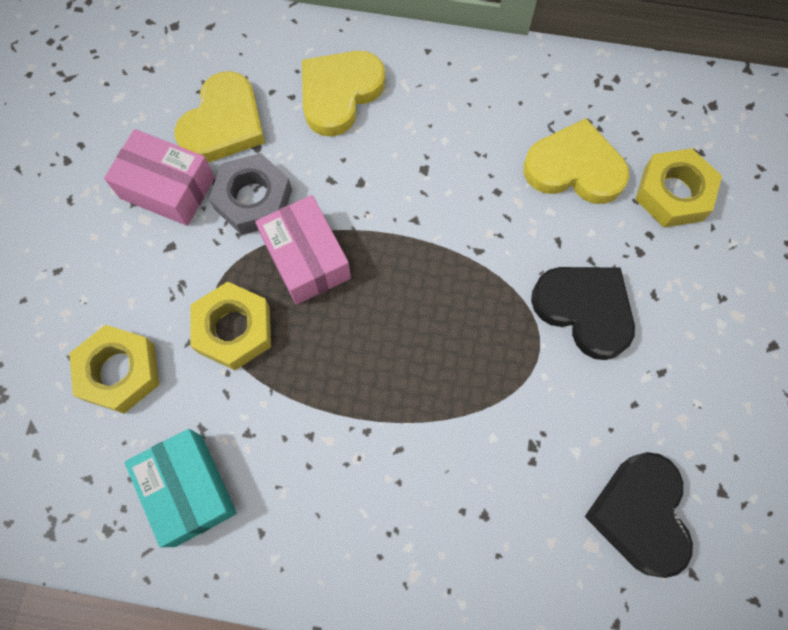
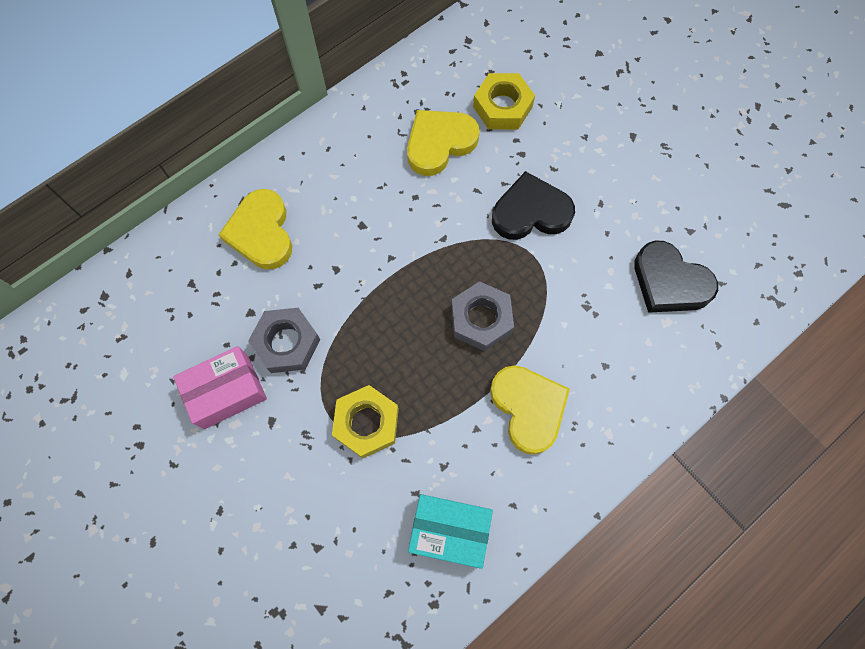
camera: 50 degrees left, 0 degrees up
(119, 372) = (332, 519): yellow nut -> none
(223, 124) = (213, 320): yellow heart -> yellow heart (528, 408)
(306, 258) = (358, 342): pink box -> none
(426, 352) = (481, 319): none -> grey nut

